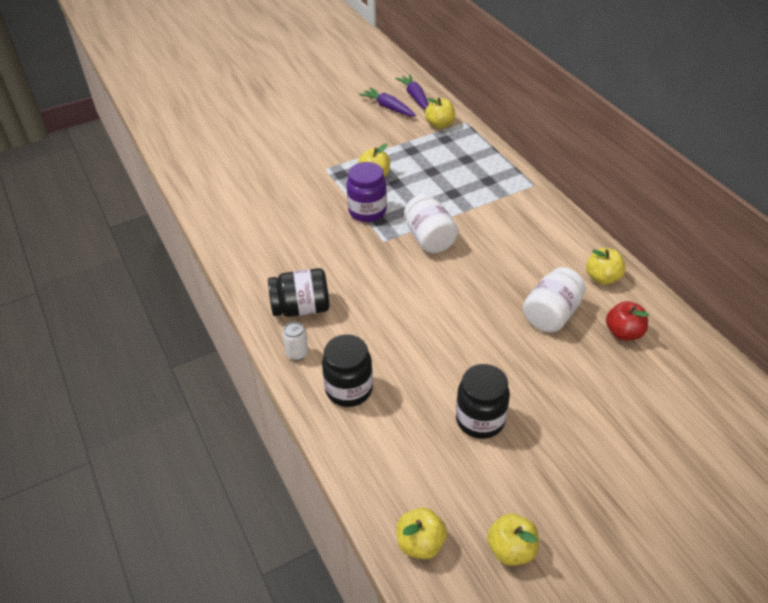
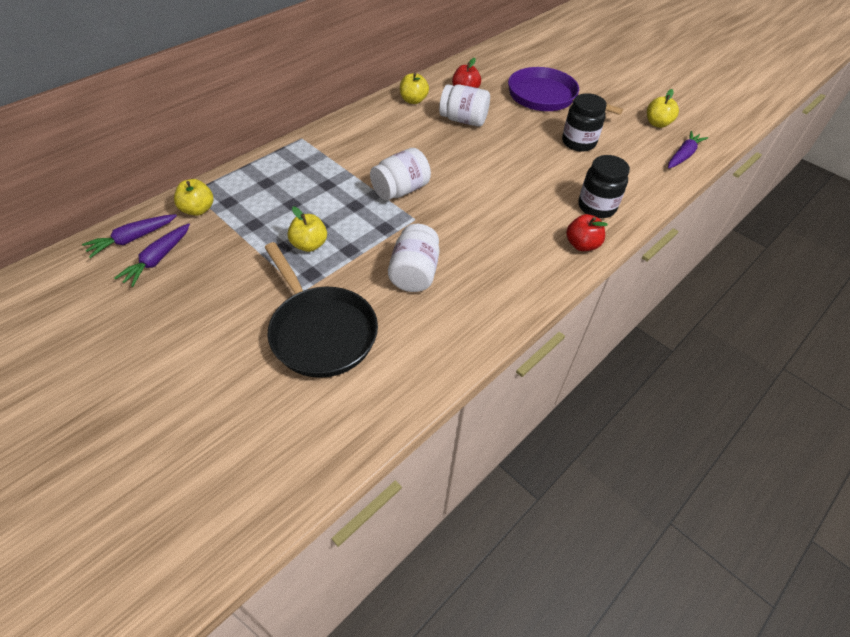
camera: 110 degrees left, 5 degrees up
(281, 173) = (321, 332): none -> black pan
(297, 353) = (582, 245): white can -> red apple
(301, 308) = (530, 255): black jar -> none
(315, 228) = (414, 273): none -> white jar
(367, 211) = (373, 238): purple jar -> none
(420, 543) = (683, 155): yellow apple -> purple carrot
(602, 422) = (546, 97): none -> purple pan

